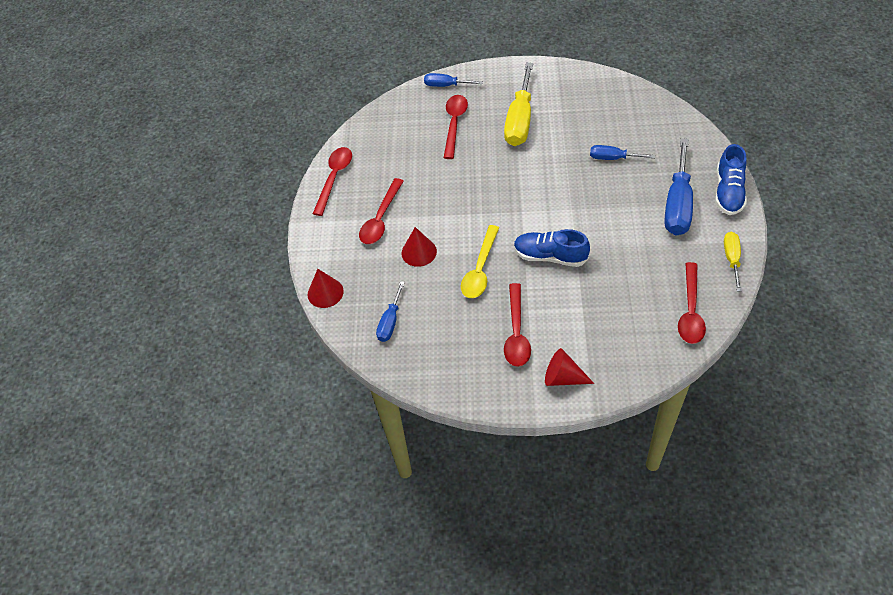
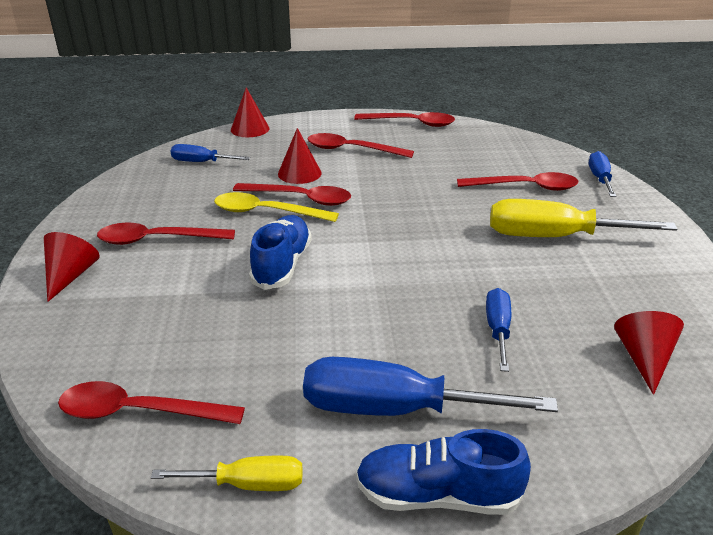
camera: 80 degrees right, 20 degrees down
(461, 250) = (300, 198): none -> red spoon
(633, 107) = (644, 358): none -> red cone

